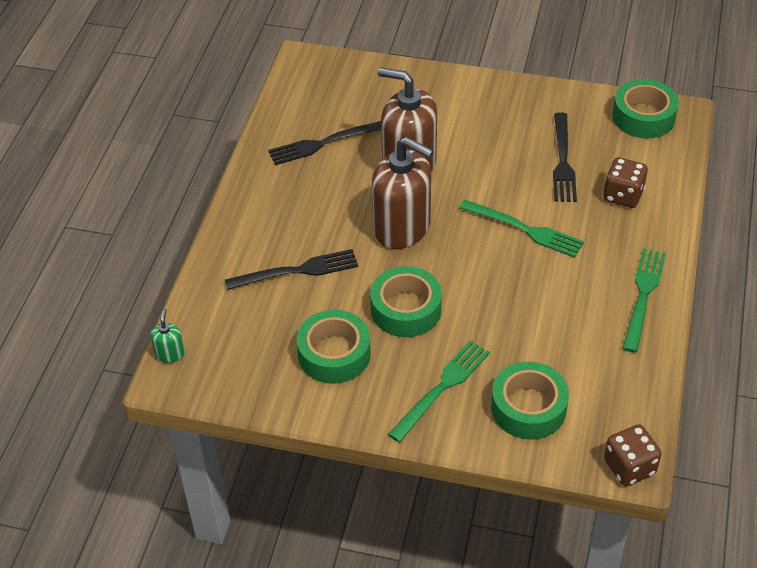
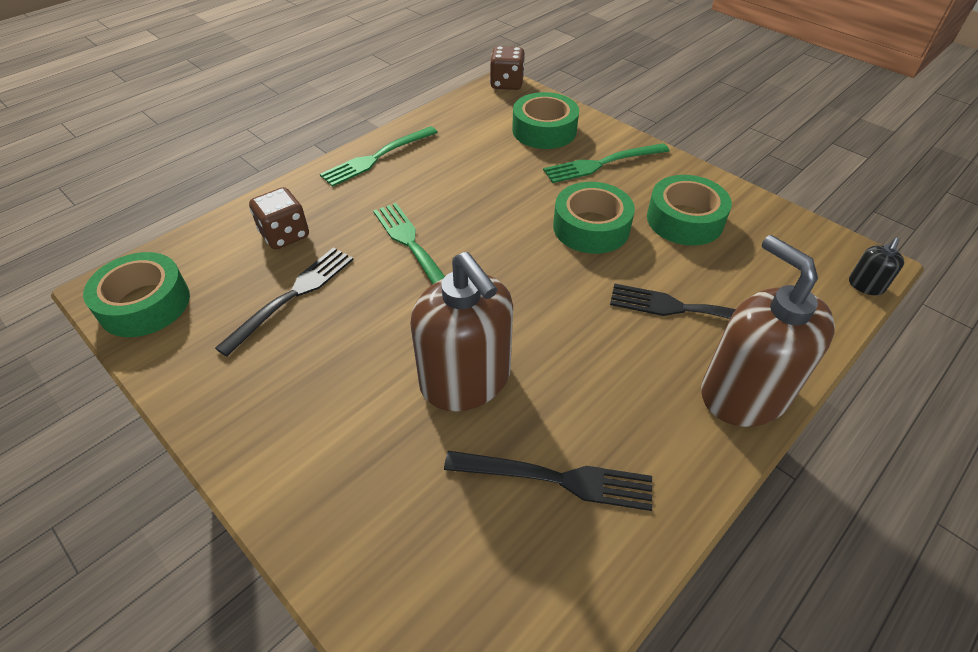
camera: 150 degrees left, 0 degrees up
(170, 353) = (866, 285): green soap dispenser -> black soap dispenser
(402, 227) = (535, 304): brown soap dispenser -> brown soap dispenser (744, 393)

